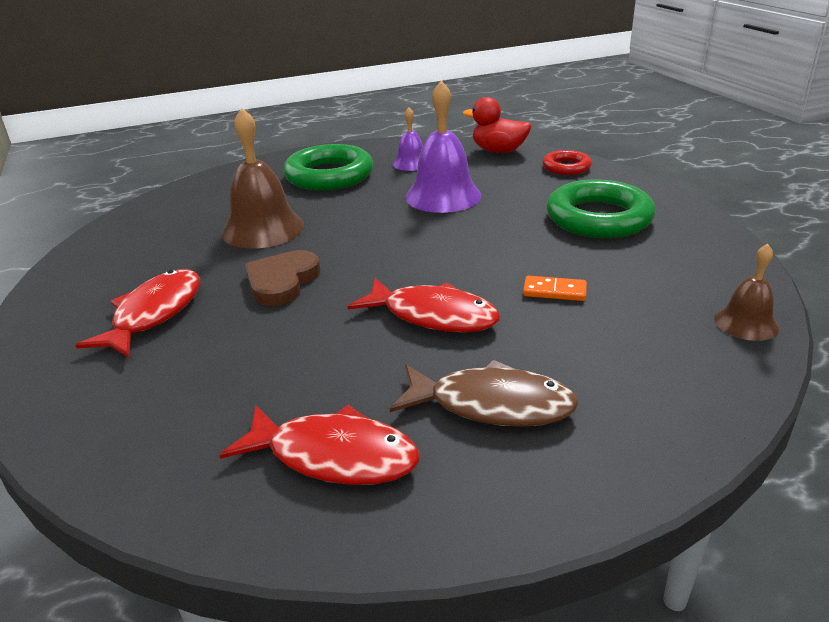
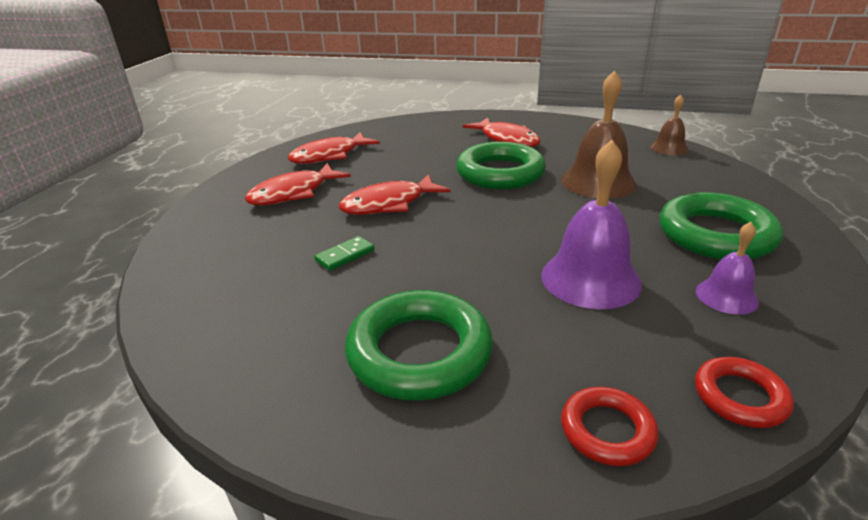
camera: 125 degrees right, 0 degrees up
(282, 281) = (500, 173): brown heart -> green ring
(492, 405) = (293, 193): brown fish -> red fish
(498, 151) = (740, 397): red duck -> red ring
(554, 291) = (345, 255): orange domino -> green domino
(746, 323) = (178, 313): brown bell -> brown bell (669, 148)

